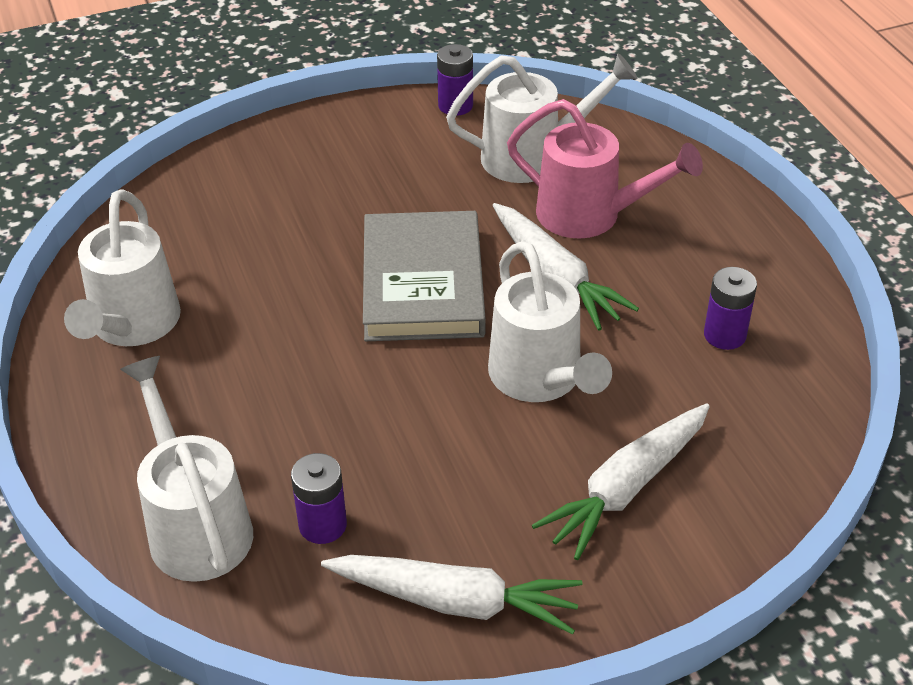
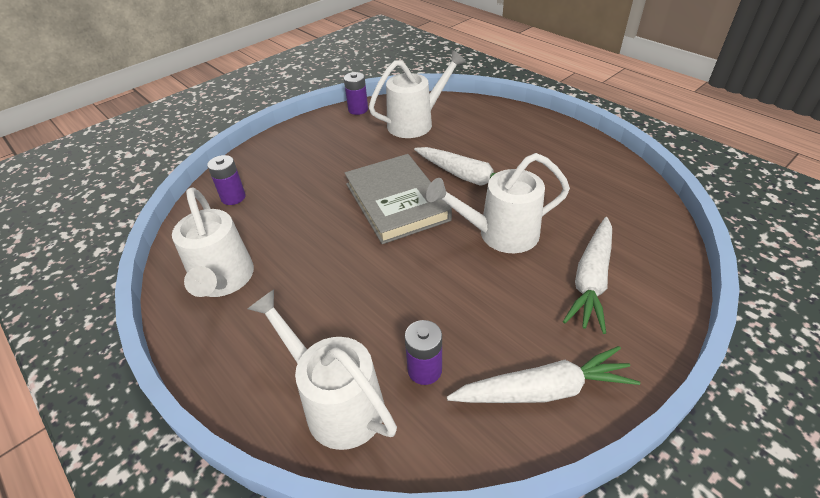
camera: 20 degrees left, 0 degrees up
(540, 380) = (499, 234): white watering can -> white watering can turned 120 degrees clockwise
(591, 216) = (466, 142): pink watering can -> none
(724, 335) = (578, 181): purple battery -> purple battery (233, 197)

